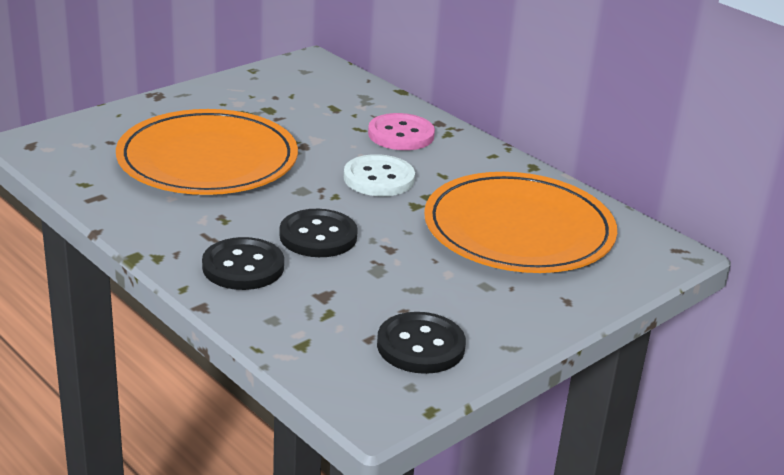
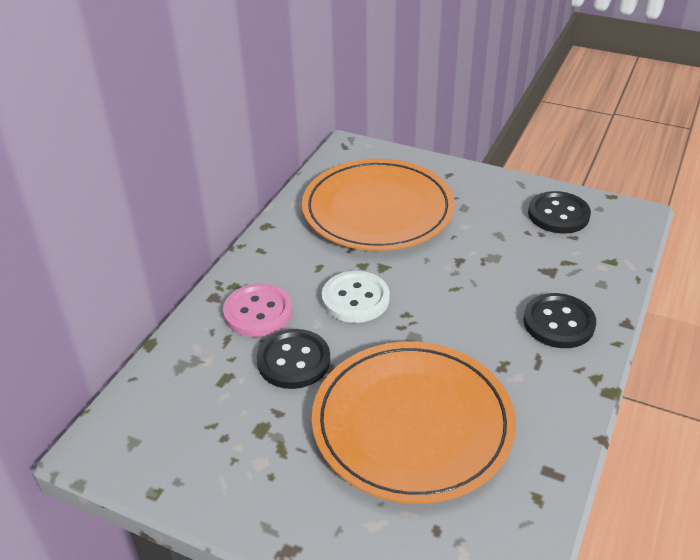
camera: 110 degrees left, 10 degrees up
(318, 236) = (478, 300): black button -> black button (293, 361)

